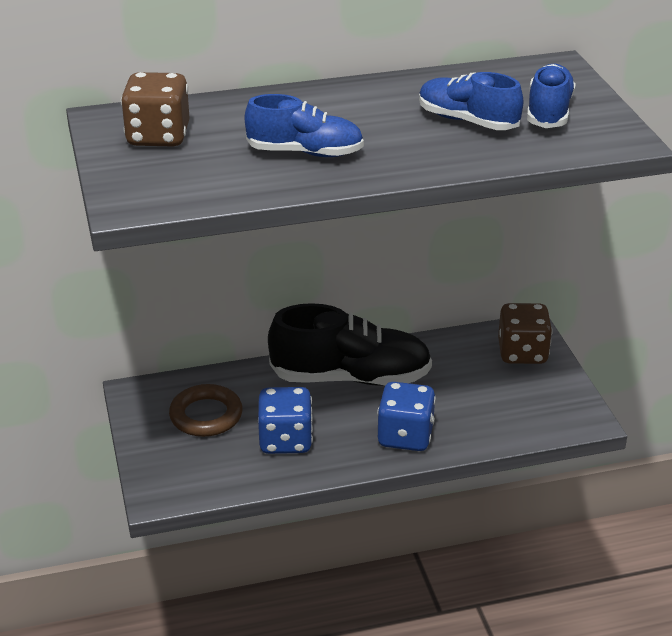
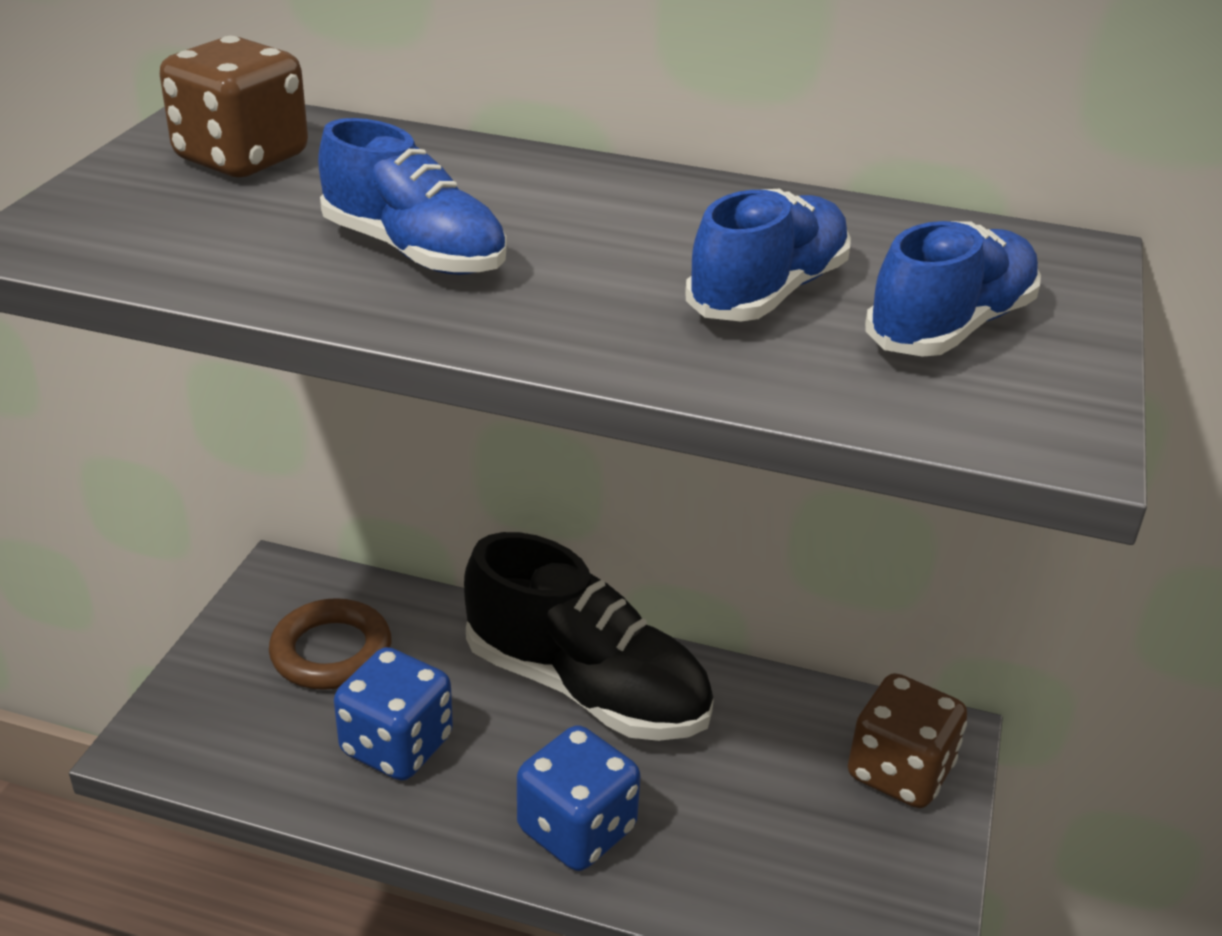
camera: 30 degrees right, 0 degrees up
(467, 121) = (768, 292): blue shoe -> blue shoe turned 60 degrees clockwise

